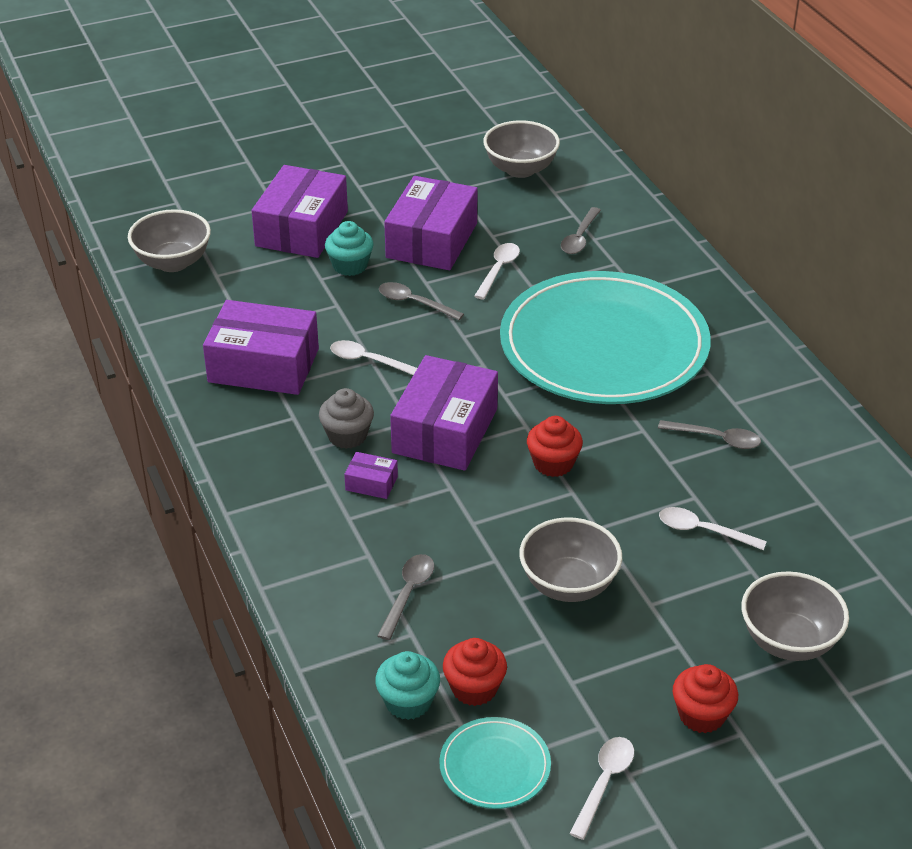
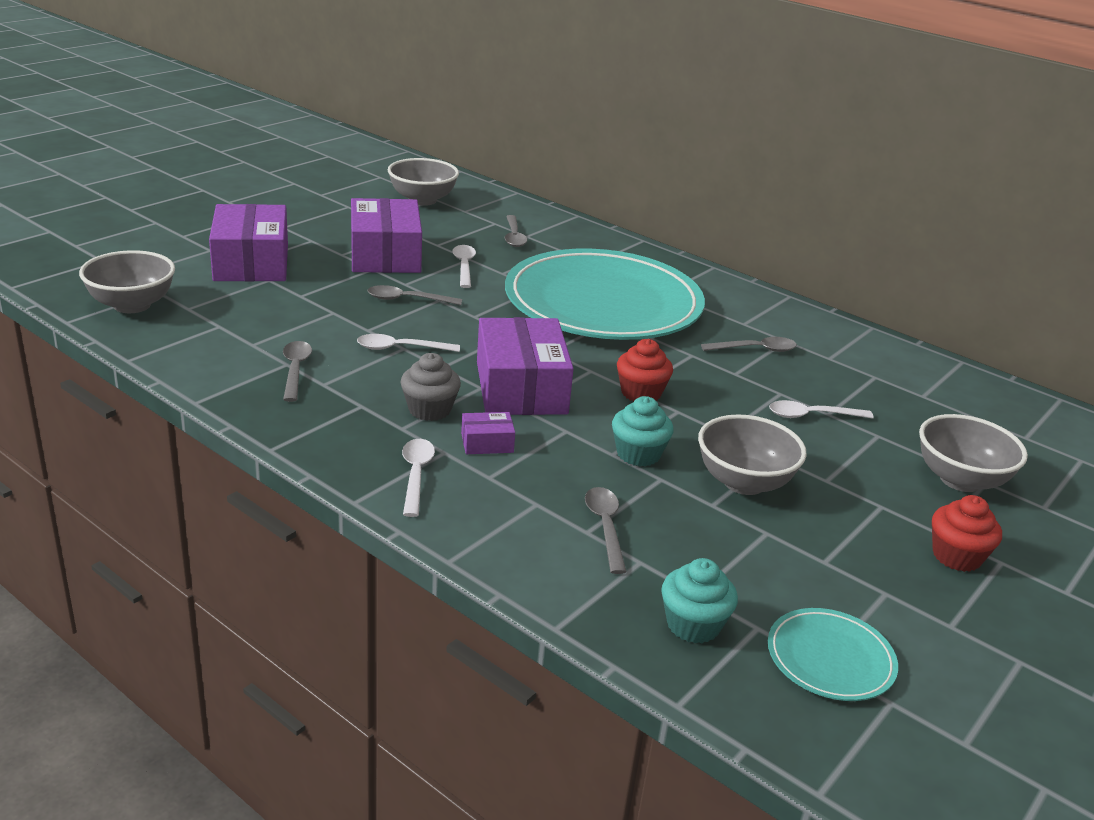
camera: 30 degrees left, 10 degrees down
(263, 365) = (295, 370): purple box -> grey spoon
(350, 266) = (322, 282): turquoise cupcake -> turquoise cupcake (638, 454)
(474, 688) = (744, 593): red cupcake -> none
(604, 782) = (938, 640): white spoon -> white spoon (416, 475)

